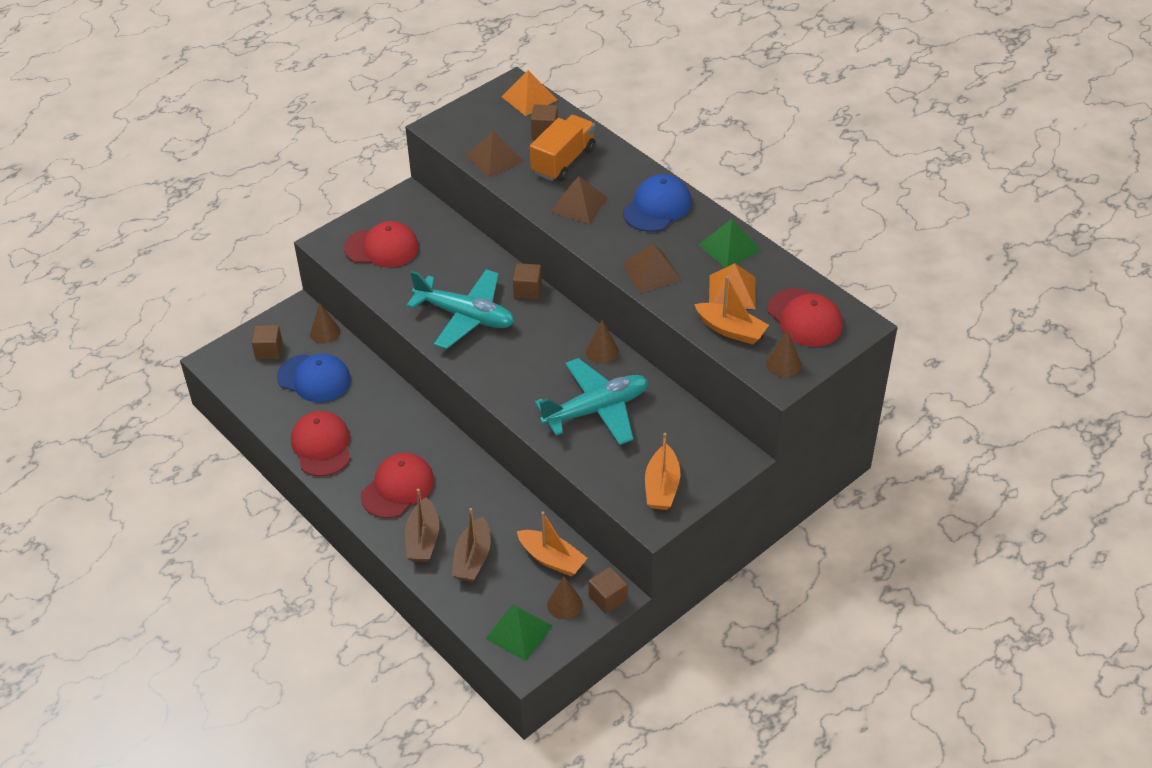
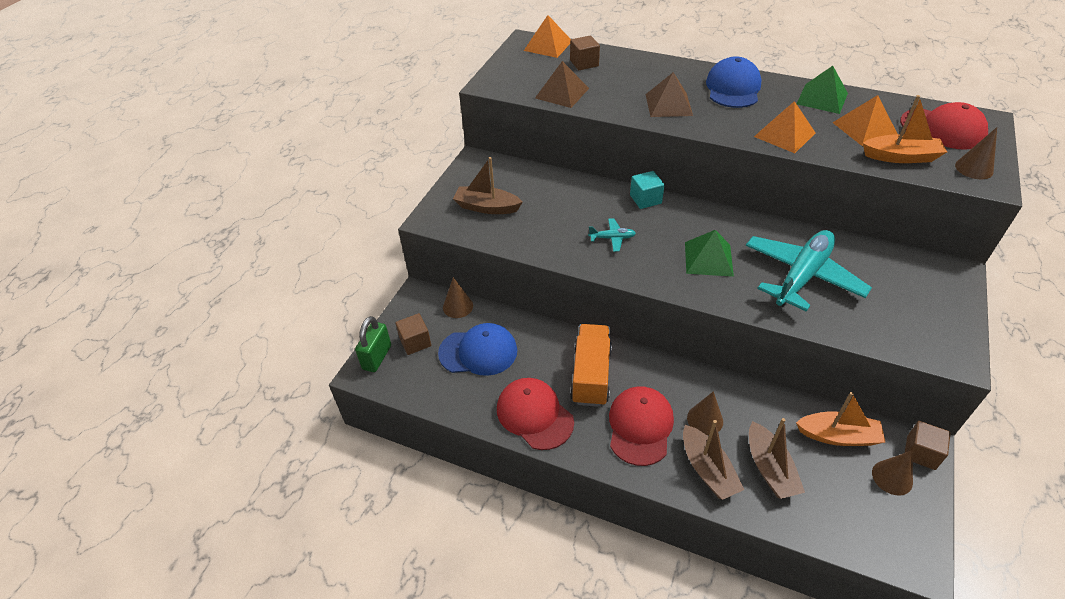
camera: 25 degrees left, 0 degrees up
(230, 352) = (377, 357): none -> green padlock
(382, 248) = (487, 207): red cap -> brown boat
(465, 316) = (612, 238): turquoise plane -> turquoise plane, size x0.42
(519, 632) = (881, 528): green pyramid -> green pyramid (708, 258)
(527, 290) = (645, 199): brown cube -> turquoise cube
(563, 161) = (622, 79): orange truck -> orange truck (591, 375)
(602, 351) = (755, 226): brown cone -> brown cone (705, 419)
(651, 272) = (784, 134): brown pyramid -> orange pyramid
(662, 487) = (928, 323): orange boat -> none

